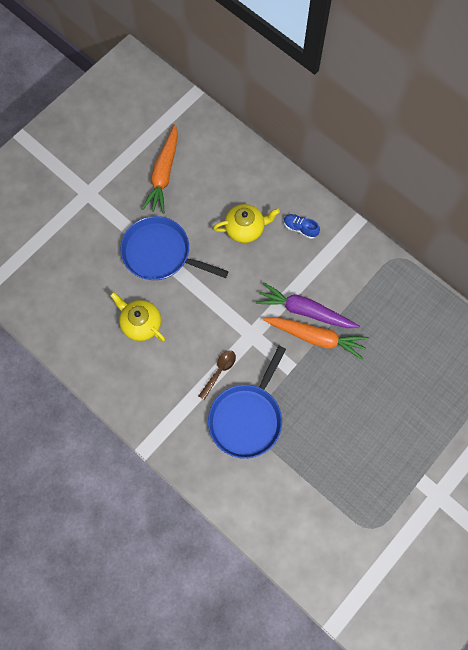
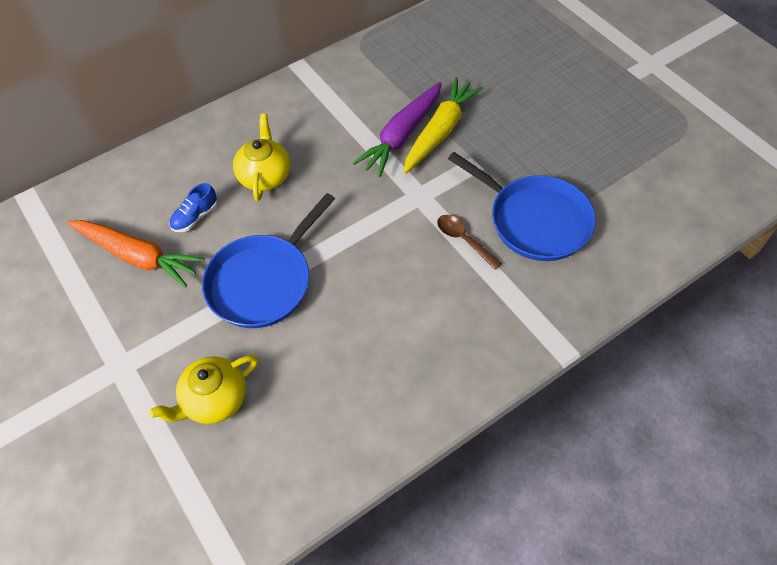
camera: 75 degrees left, 15 degrees down
(141, 323) = (367, 325): yellow teapot -> yellow teapot (214, 400)
(300, 228) = (287, 120): blue shoe -> blue shoe (195, 217)
(316, 337) = (440, 132): orange carrot -> yellow carrot

